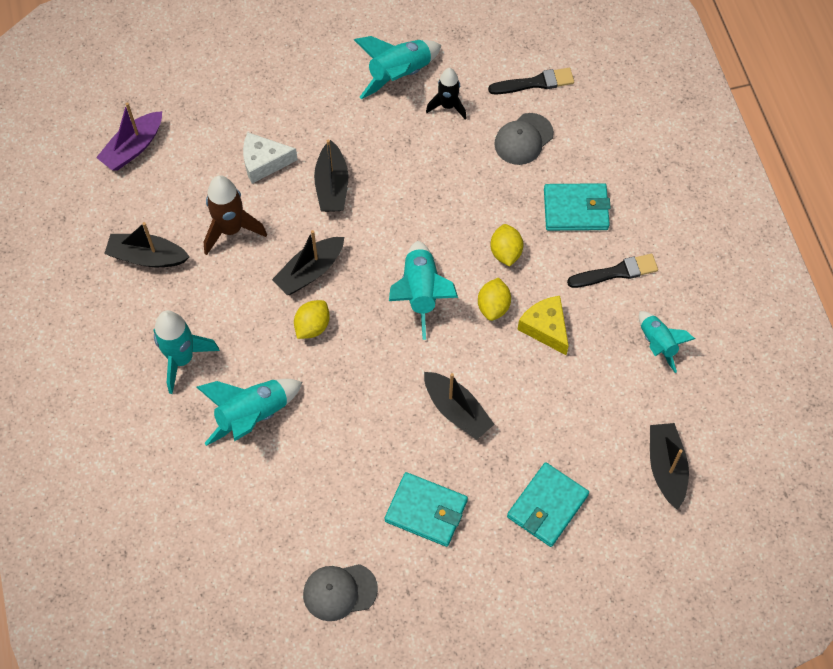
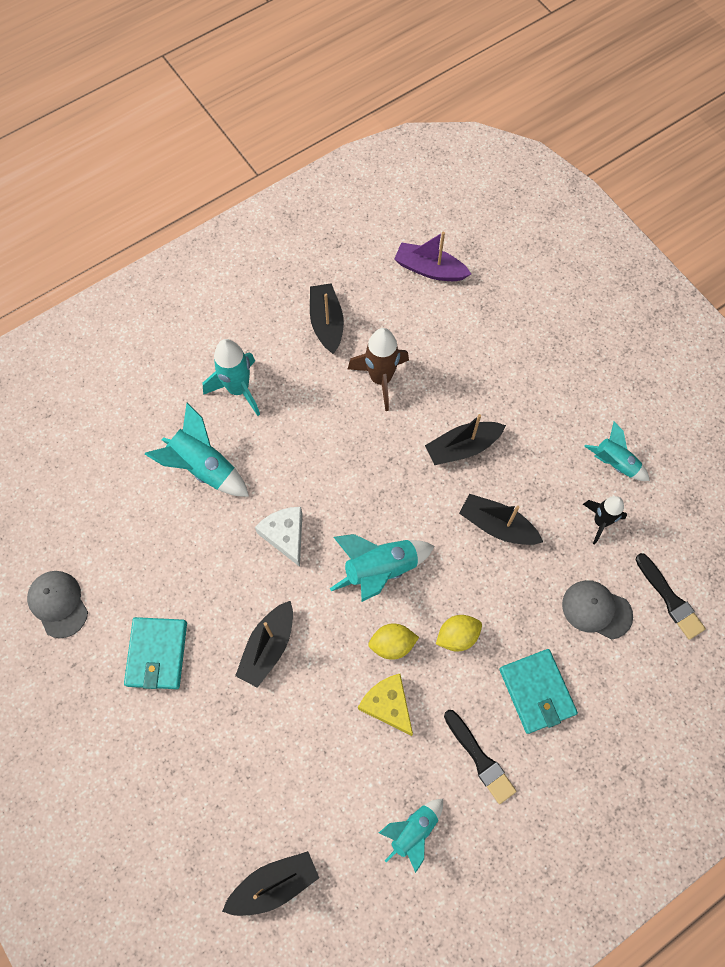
camera: 70 degrees right, 5 degrees up
(264, 162) = (462, 379): white cheese -> white cheese (285, 535)
(310, 271) = (364, 461): black boat -> black boat (497, 525)
(312, 326) = (309, 484): yellow lemon -> none
(399, 75) = (614, 463): turquoise rocket -> turquoise rocket, size x0.66
(545, 328) = (387, 705): yellow cheese -> yellow cheese turned 75 degrees counterclockwise
(547, 506) = (195, 770): turquoise wallet -> none

